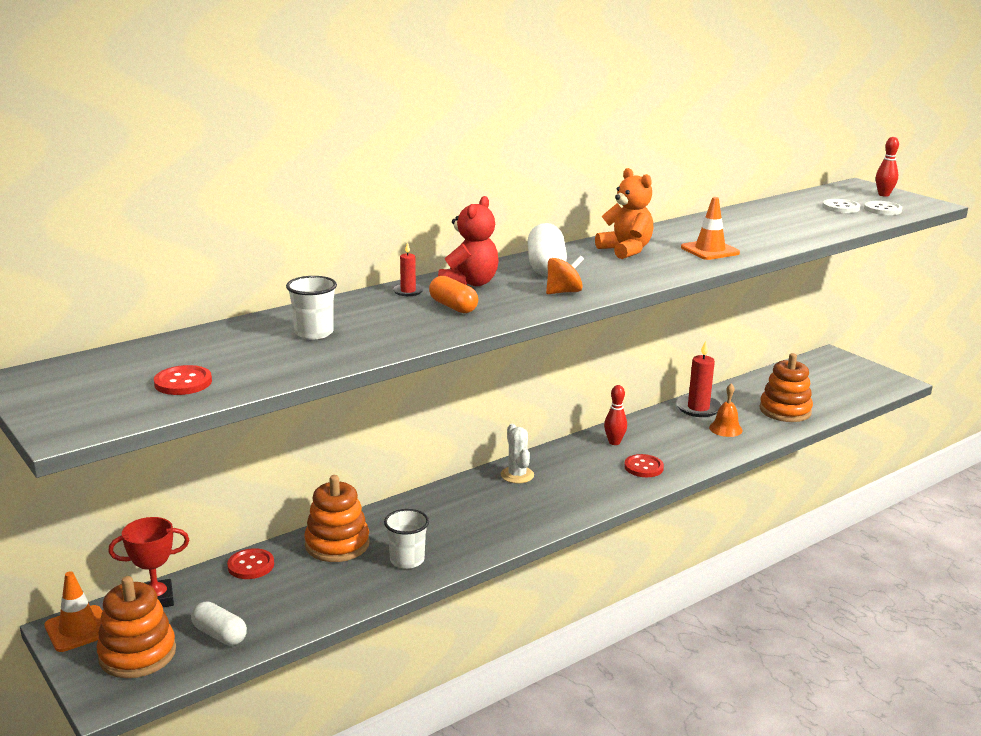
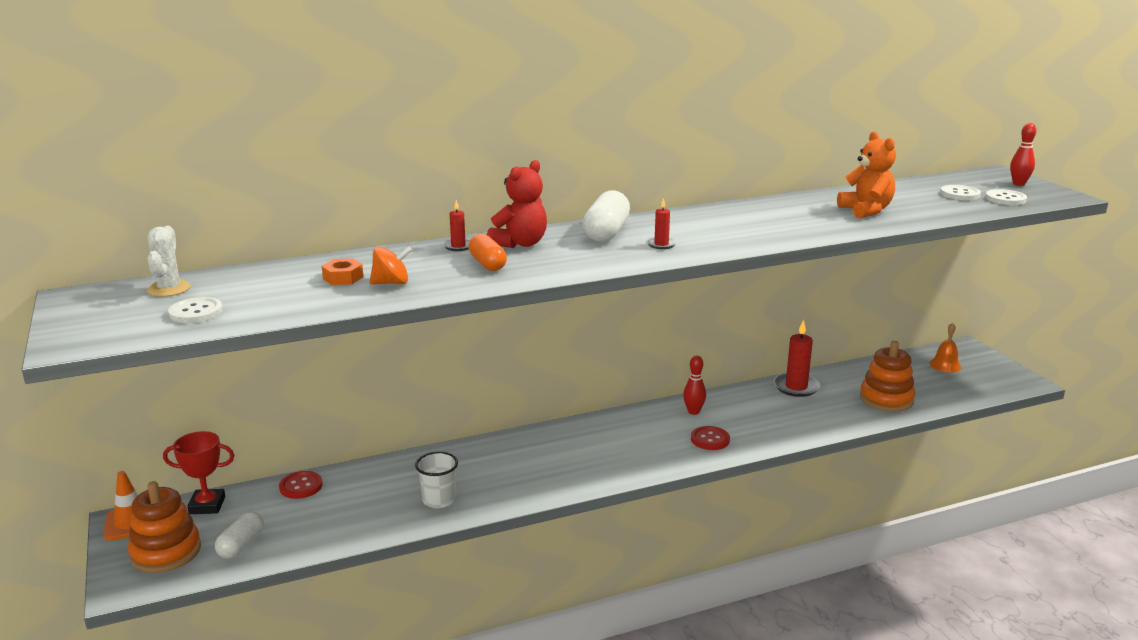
camera: 15 degrees right, 0 degrees up
(183, 382) = (196, 312): red button -> white button
(219, 635) = (241, 545): white capsule -> white capsule turned 60 degrees clockwise
(314, 333) = (343, 278): white cup -> orange nut
(337, 544) = (385, 477): orange stacking toy -> none
(517, 475) = (582, 433): white cactus -> white cactus (169, 289)
(563, 292) = (603, 258): orange spinning top -> orange spinning top (391, 283)
(608, 274) = (661, 244): none -> red candle
(626, 250) = (698, 223): orange teddy bear -> orange teddy bear (866, 211)
(710, 250) = (784, 228): orange traffic cone -> none
(725, 429) = (814, 411): orange bell -> orange bell (945, 365)

